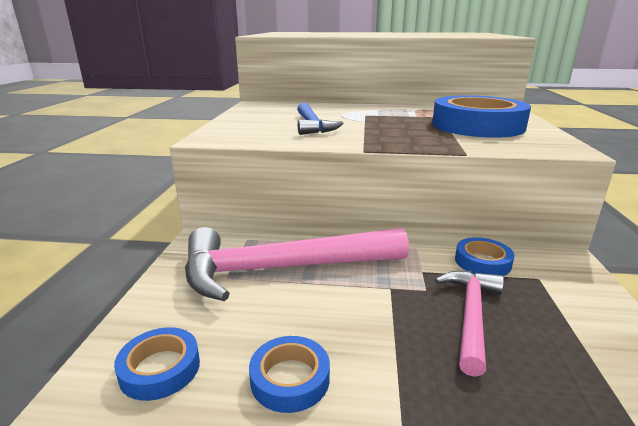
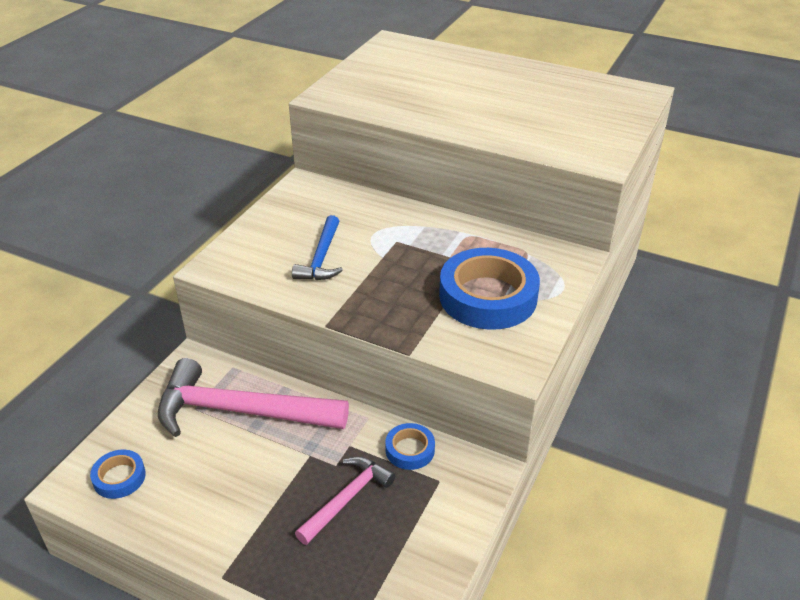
camera: 20 degrees right, 15 degrees up
(290, 378) = (190, 509): blue tape -> none

